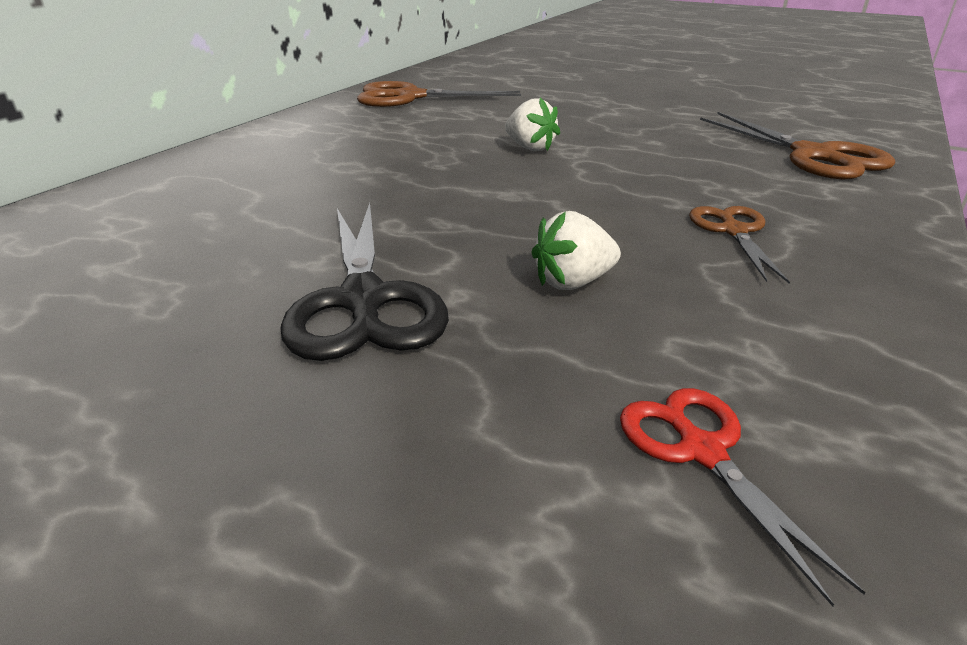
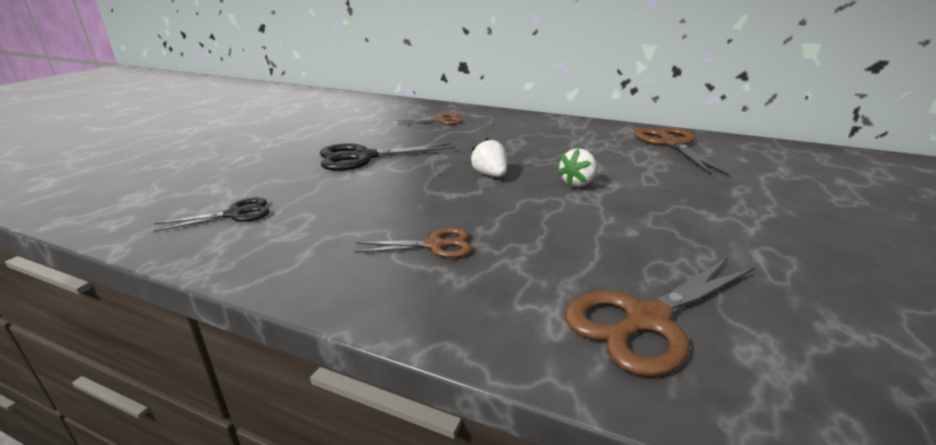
camera: 85 degrees right, 5 degrees down
(160, 218) = (441, 121): none -> brown scissors
(573, 282) = (371, 194): white strawberry -> white strawberry (490, 175)
(701, 451) = (235, 214): red scissors -> black scissors

